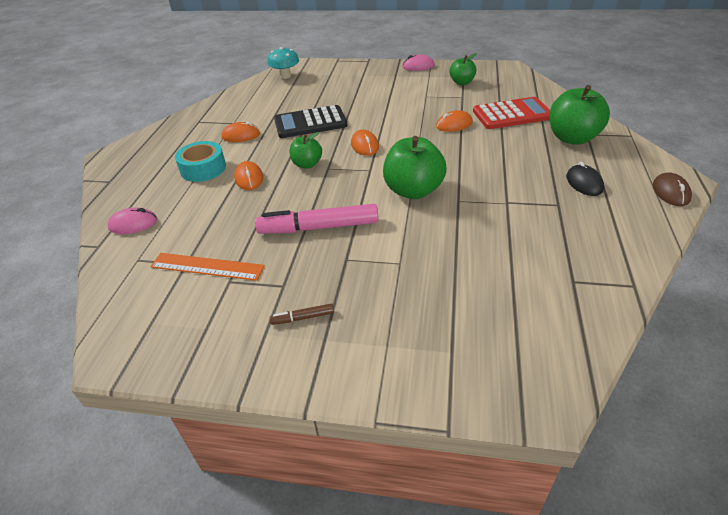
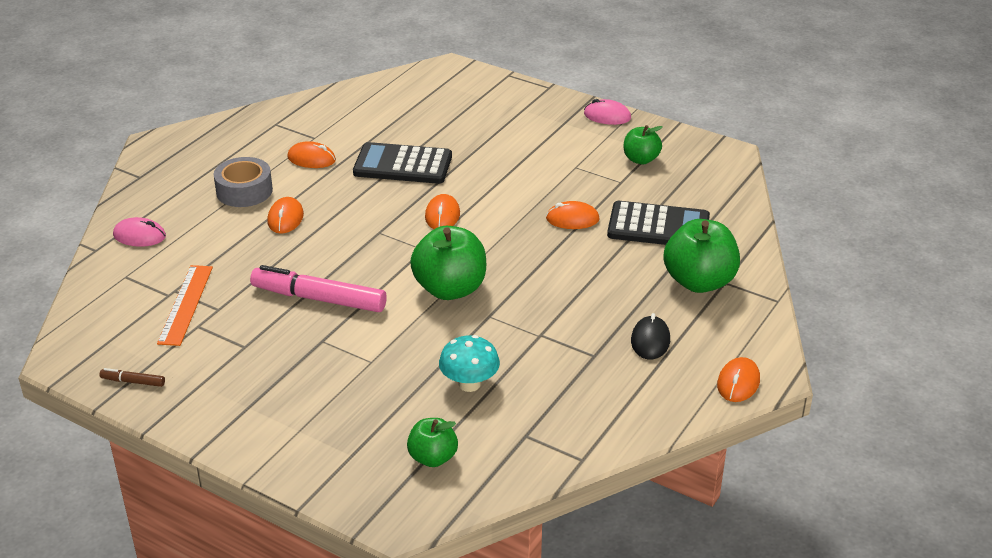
camera: 20 degrees right, 5 degrees down
(203, 168) = (244, 191): turquoise tape -> grey tape
(207, 267) = (185, 304): orange ruler -> orange ruler turned 60 degrees clockwise
(285, 76) = (422, 83): turquoise mushroom -> turquoise mushroom (469, 384)
(302, 318) = (242, 381): brown marker -> brown marker (133, 382)
(307, 164) = (359, 220): green apple -> green apple (433, 458)
(512, 114) = (658, 227): red calculator -> black calculator
(670, 192) = (738, 383): brown mouse -> orange mouse

